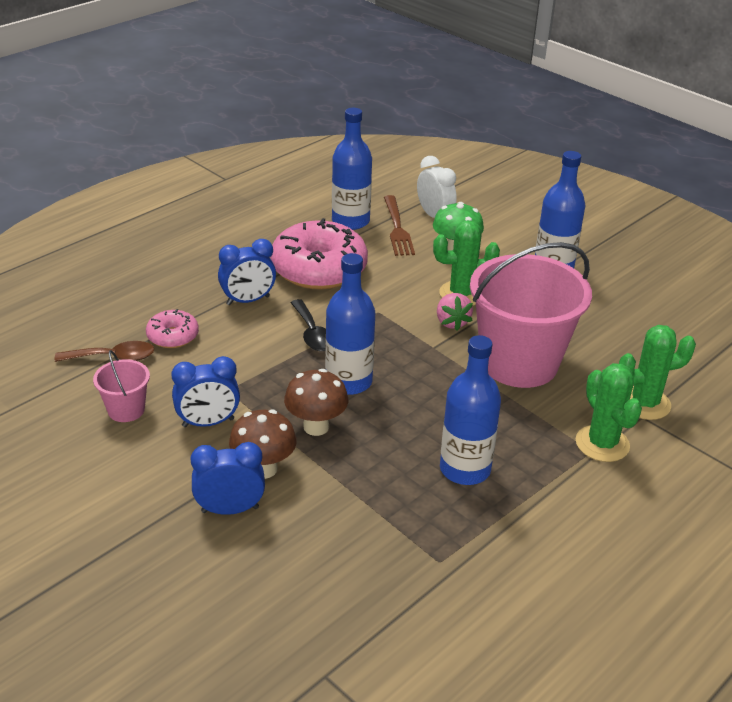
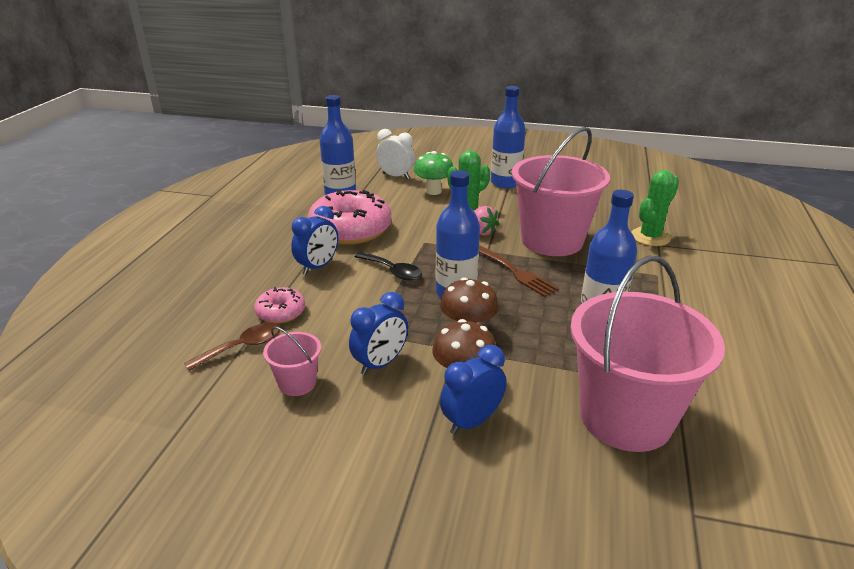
camera: 30 degrees left, 5 degrees down
(367, 572) = (626, 417): none -> pink bucket
(397, 229) = (379, 190): brown fork -> brown fork (514, 272)
(602, 444) = (658, 268): green cactus -> none

